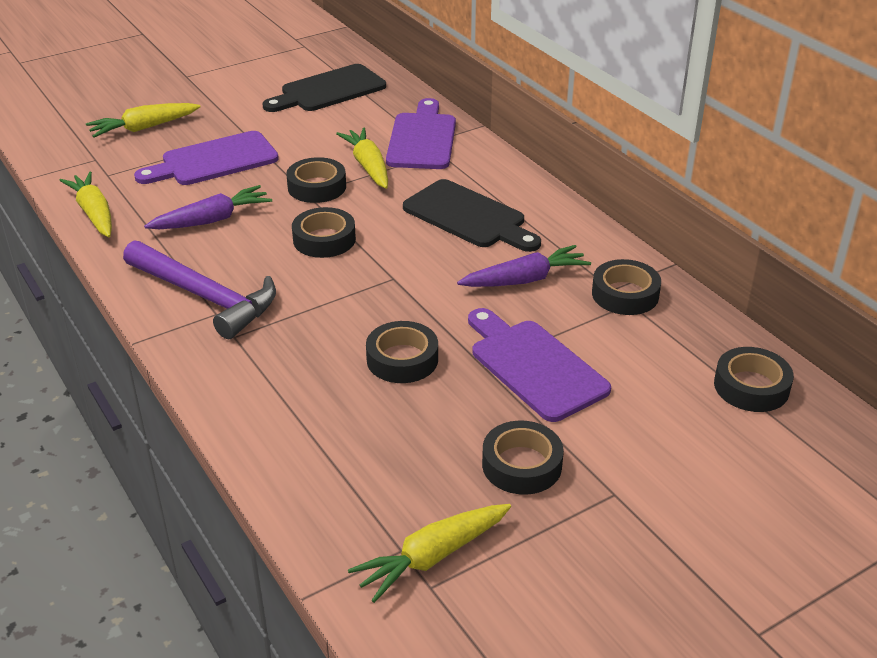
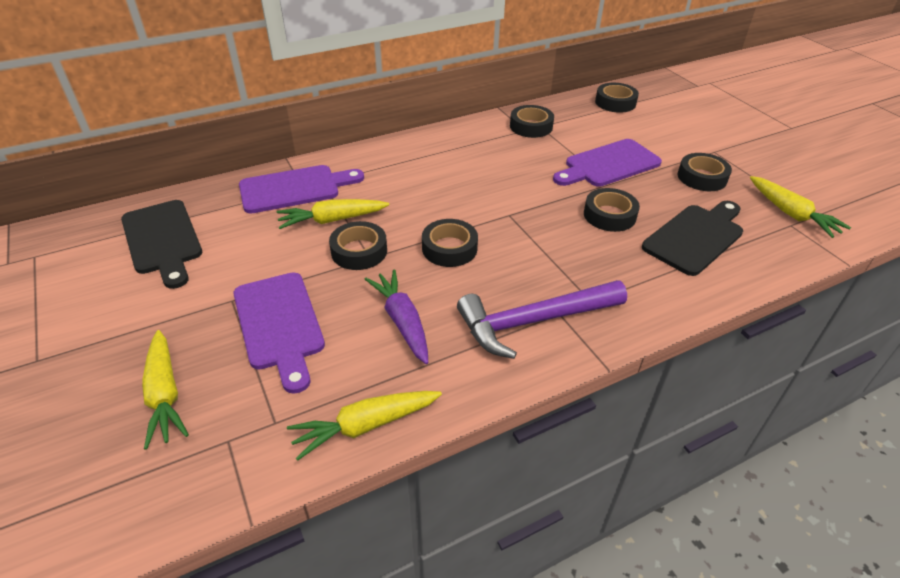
camera: 85 degrees left, 5 degrees up
(205, 296) = (534, 321): purple hammer -> purple hammer turned 150 degrees counterclockwise
(422, 139) = (295, 189): purple cutting board -> purple cutting board turned 150 degrees clockwise
(468, 217) = (428, 175): black cutting board -> black cutting board (696, 237)
(525, 279) = (513, 159): purple carrot -> none

